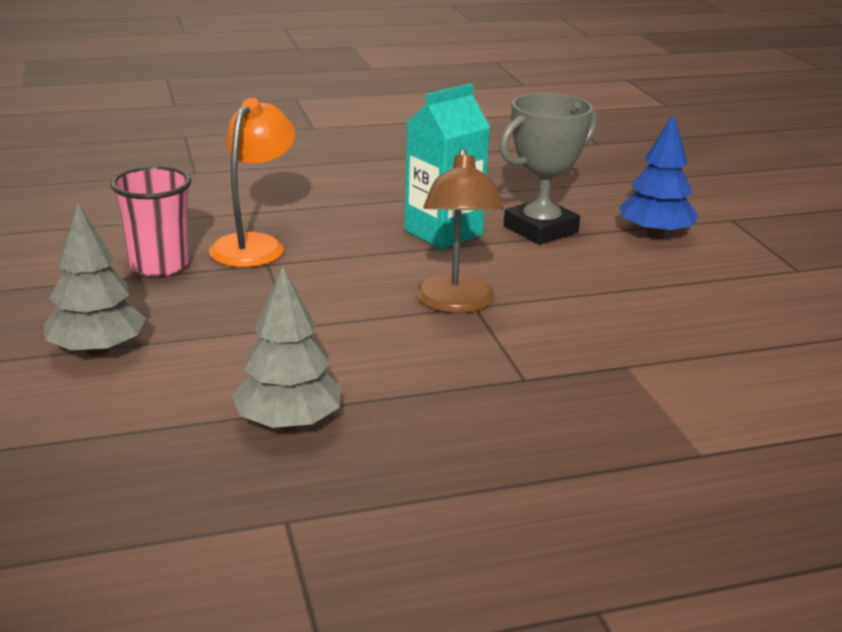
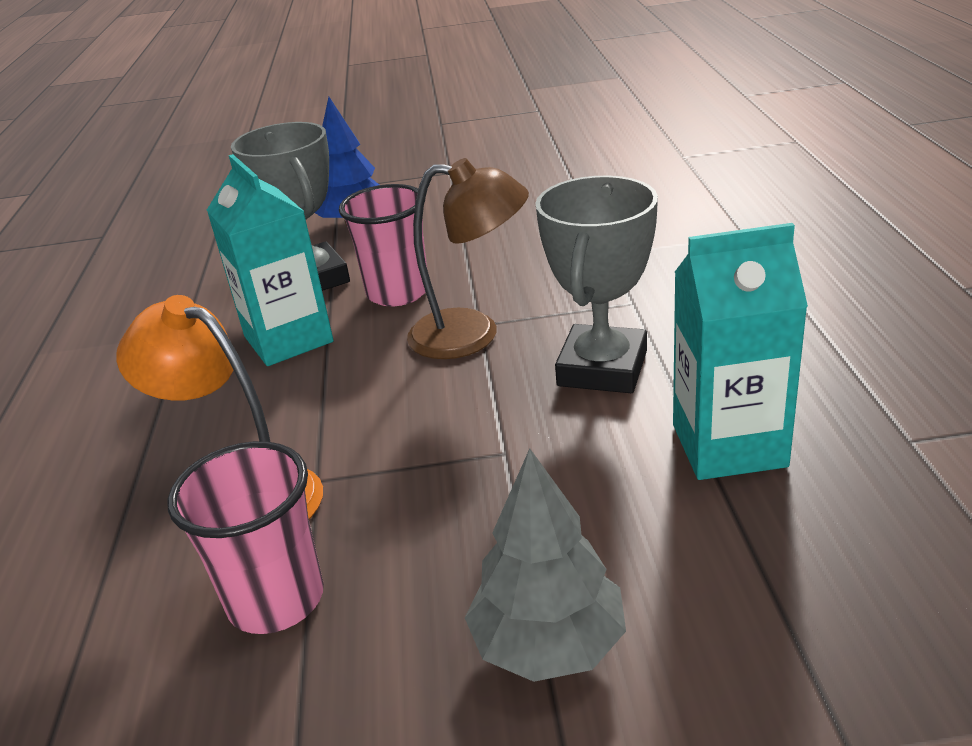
camera: 75 degrees left, 5 degrees up
(288, 422) = (728, 445): grey tree -> turquoise carton
(405, 364) = (602, 368): none -> grey trophy
(523, 266) = (398, 293): none -> pink cup

